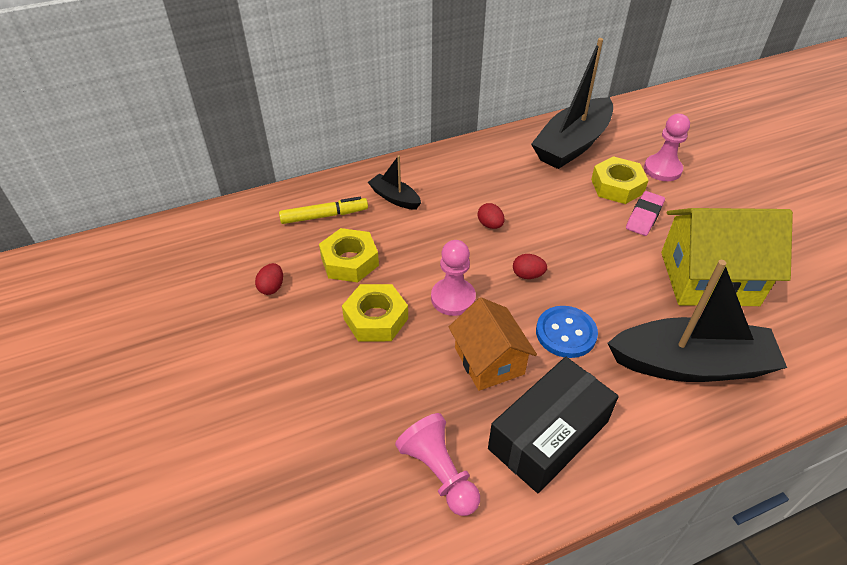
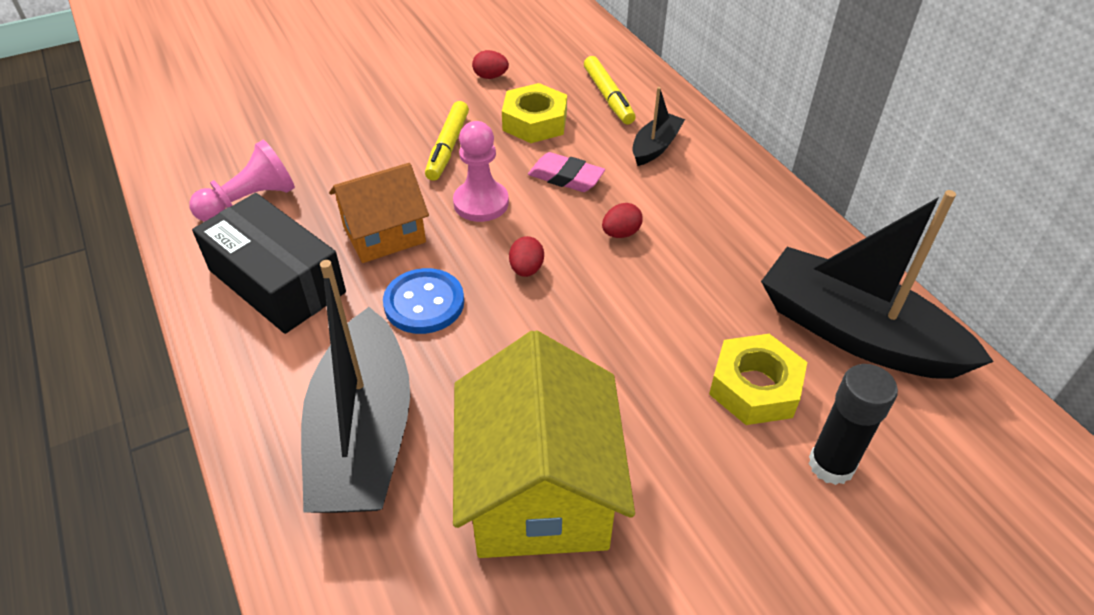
camera: 85 degrees right, 0 degrees up
(376, 319) = (448, 147): yellow nut -> yellow marker
(644, 217) = (681, 417): pink eraser -> pink eraser (566, 177)
(662, 169) = (831, 465): pink pawn -> black glue stick

